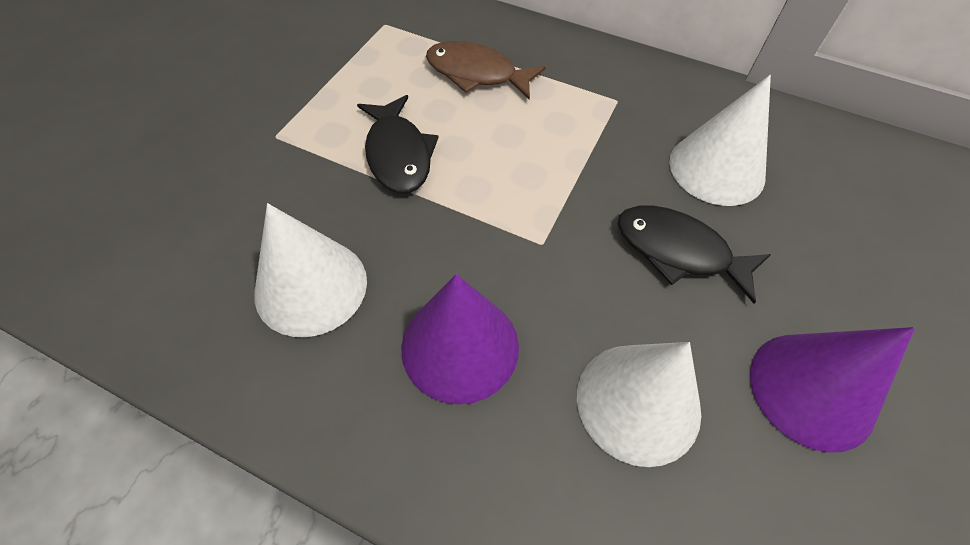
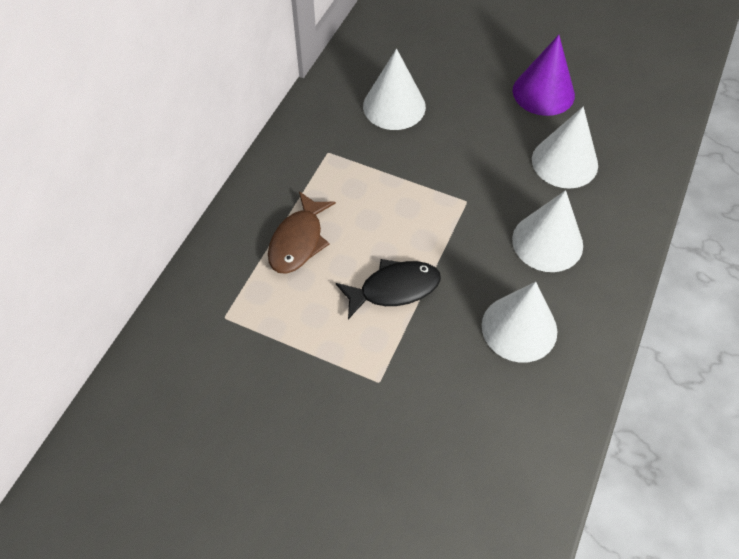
camera: 90 degrees left, 0 degrees up
(460, 346) = (547, 242): purple cone -> white cone
(678, 251) = (464, 134): black fish -> none

